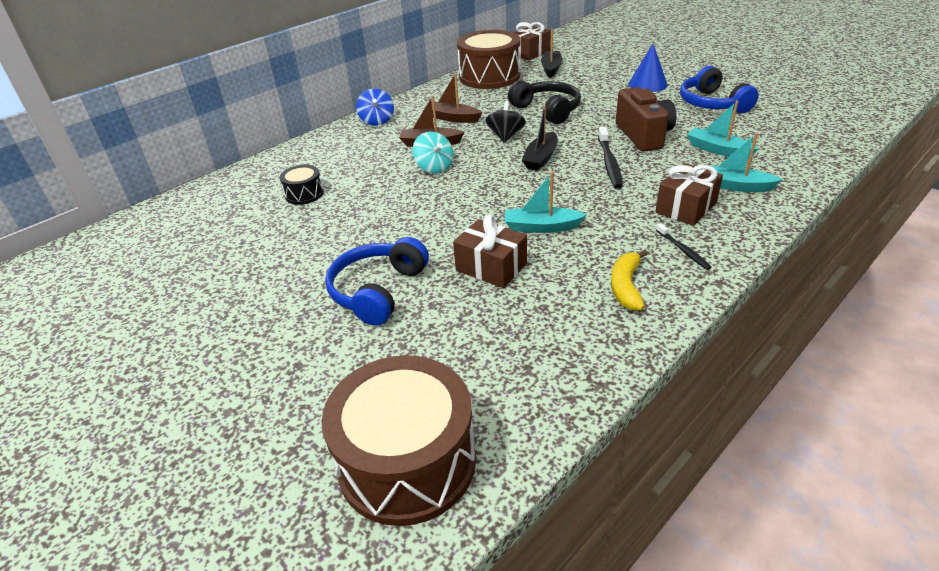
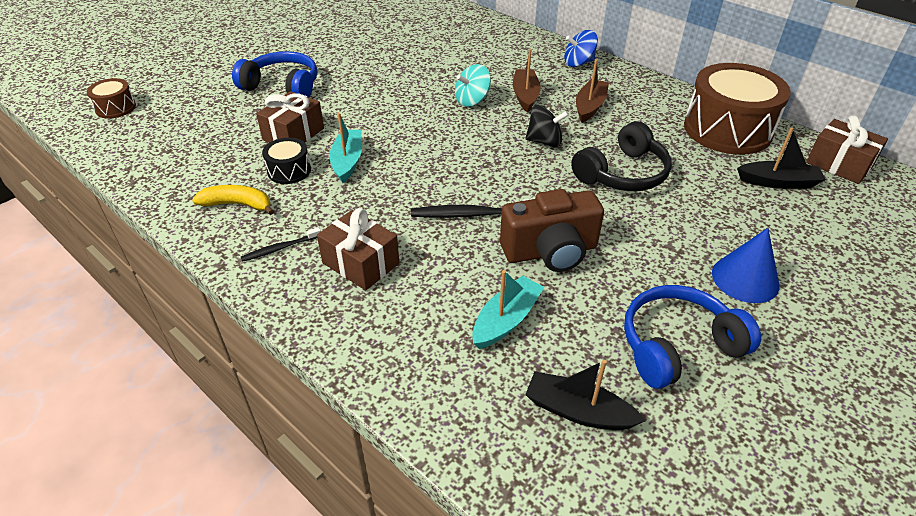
camera: 85 degrees right, 5 degrees up
(304, 194) = (430, 43): black drum -> black drum (289, 171)
(407, 462) = (115, 108): brown drum -> brown drum, size x0.47
(541, 158) = (488, 165): black boat -> black boat (578, 411)
(734, 186) = (403, 315): turquoise boat -> none

